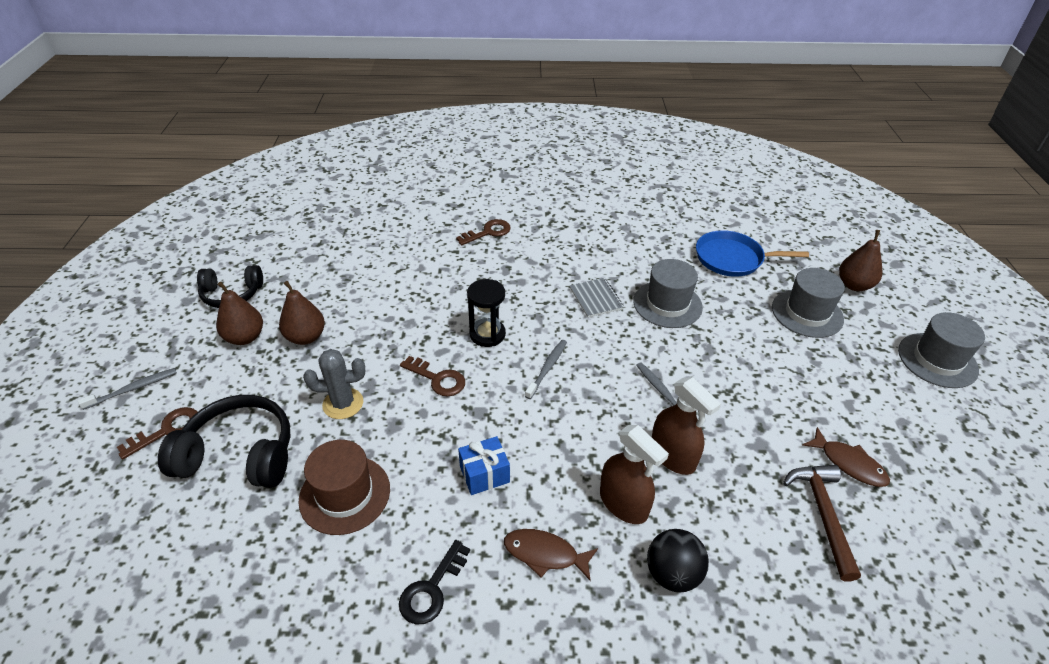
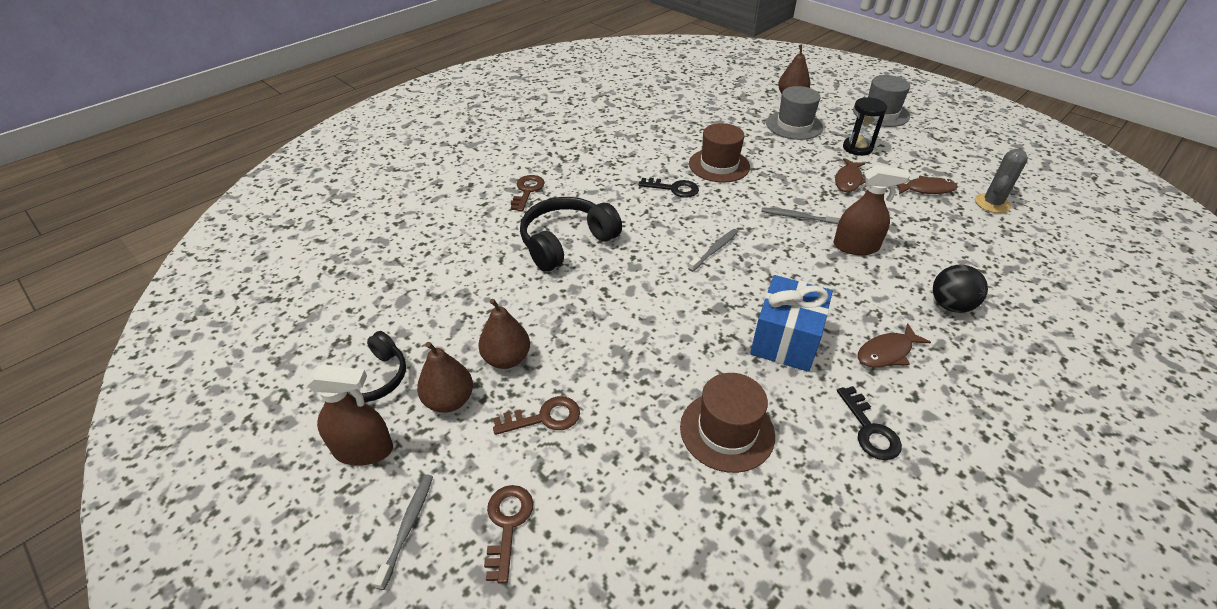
camera: 45 degrees left, 0 degrees up
(239, 454) = (604, 481): black headphones -> black headphones (566, 242)
(343, 404) = (621, 378): grey cactus -> grey cactus (992, 203)
(437, 379) = (659, 309): brown key -> brown key (544, 418)
(484, 474) = (785, 340): blue gift -> blue gift, size x1.70
(487, 334) = (643, 257): black hourglass -> black hourglass (857, 148)
(547, 368) = (715, 250): grey toothbrush -> grey toothbrush turned 60 degrees clockwise
(596, 299) = (673, 188): grey notebook -> black key
(623, 503) = (875, 291): brown spray bottle -> brown spray bottle (363, 449)
(667, 304) = (719, 165): grey hat -> brown hat
(732, 258) = (711, 117): blue pan -> none
(773, 397) = (848, 180): none -> brown fish
(822, 514) = (954, 222): brown hammer -> none

